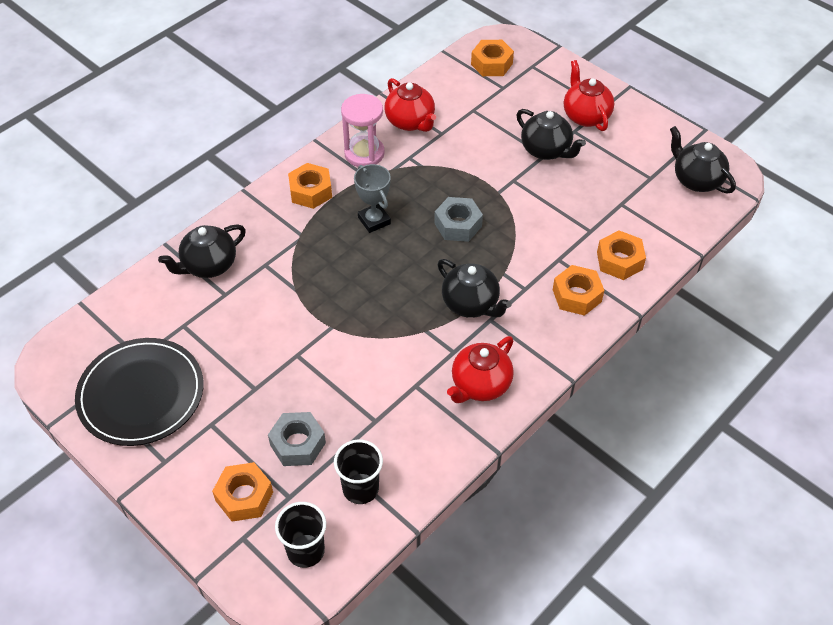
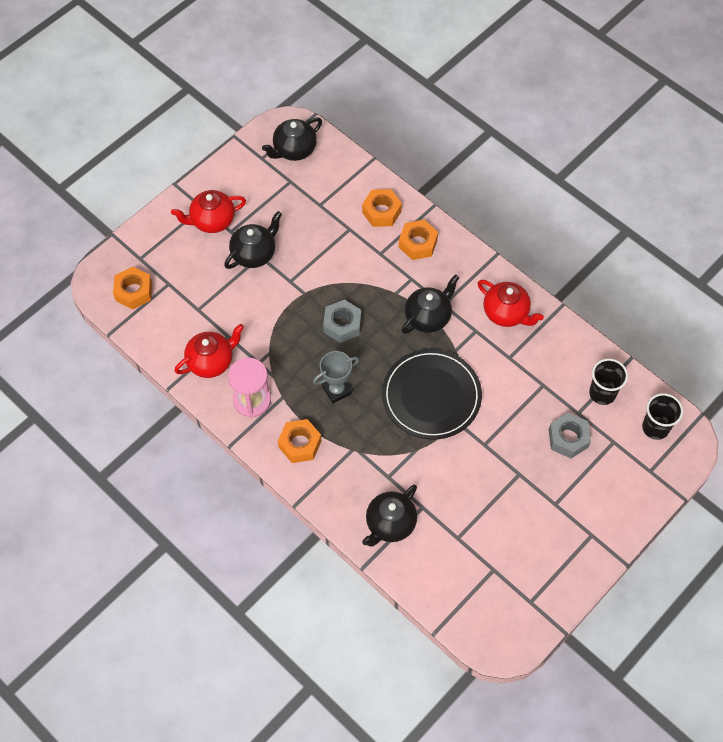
camera: 90 degrees left, 10 degrees up
(141, 394) = (530, 562): black plate -> black plate (431, 396)
(209, 265) = (390, 524): black teapot -> black teapot turned 75 degrees clockwise
(244, 496) = (616, 473): orange nut -> none

